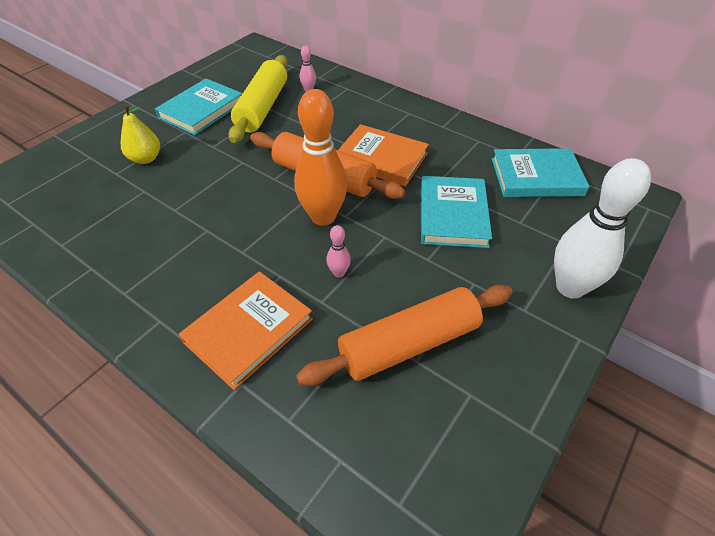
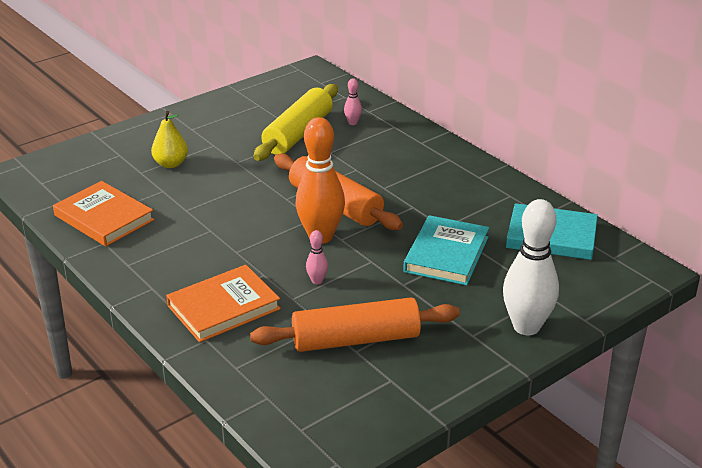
camera: 15 degrees right, 15 degrees down
(201, 110) = (236, 127): turquoise book -> none
(381, 159) = (399, 197): orange book -> orange book (104, 218)

